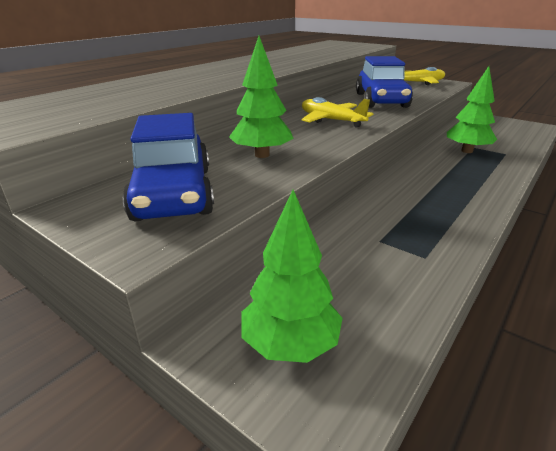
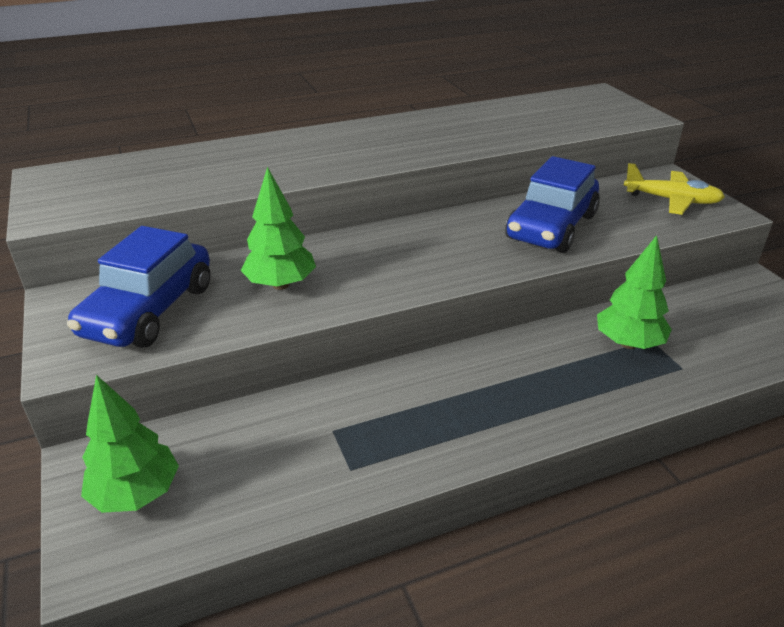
camera: 30 degrees right, 5 degrees up
(331, 120) = (428, 249): yellow plane -> none

